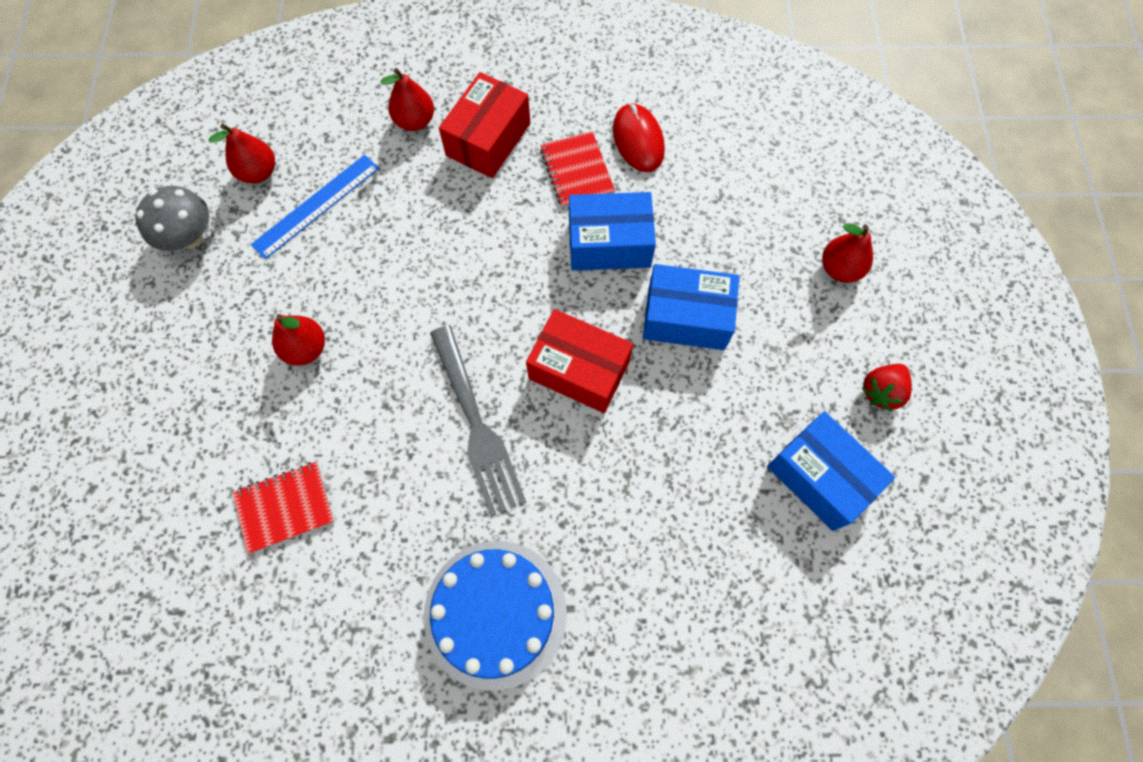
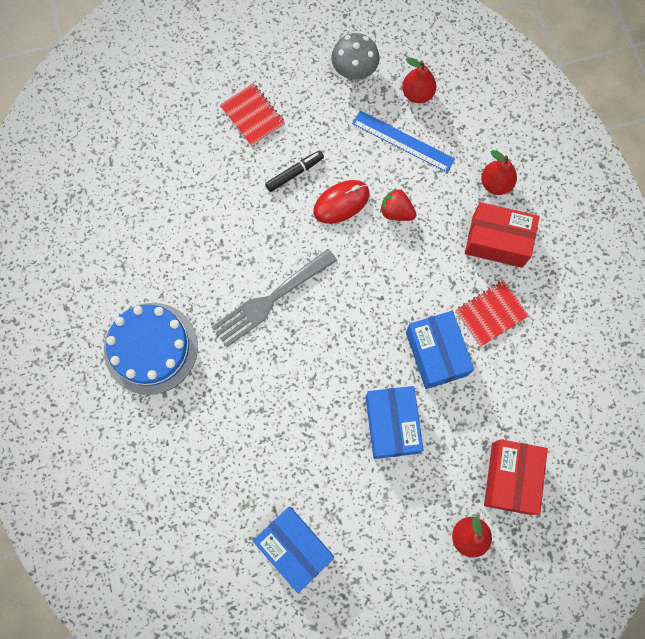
camera: 75 degrees right, 5 degrees up
(285, 507) = (186, 199): red notebook -> red notebook (252, 115)
(306, 349) = (294, 173): red pear -> black marker
(579, 370) = (329, 357): red box -> red box (510, 478)
(638, 140) = (535, 353): red mouse -> red mouse (341, 202)
(820, 477) = (294, 547): blue box -> blue box turned 75 degrees counterclockwise
(881, 391) = (373, 584): red strawberry -> red strawberry (396, 212)

